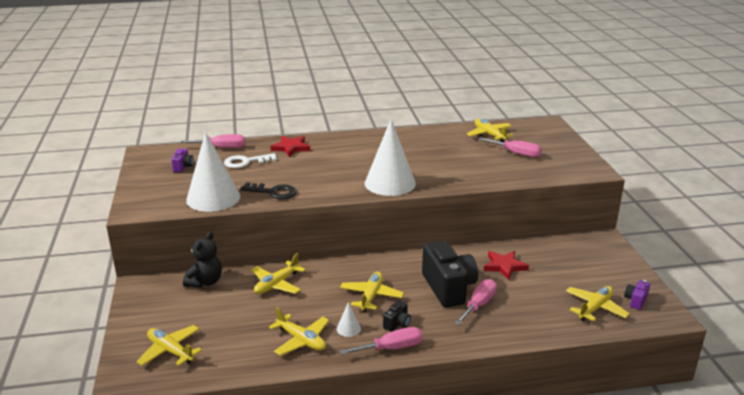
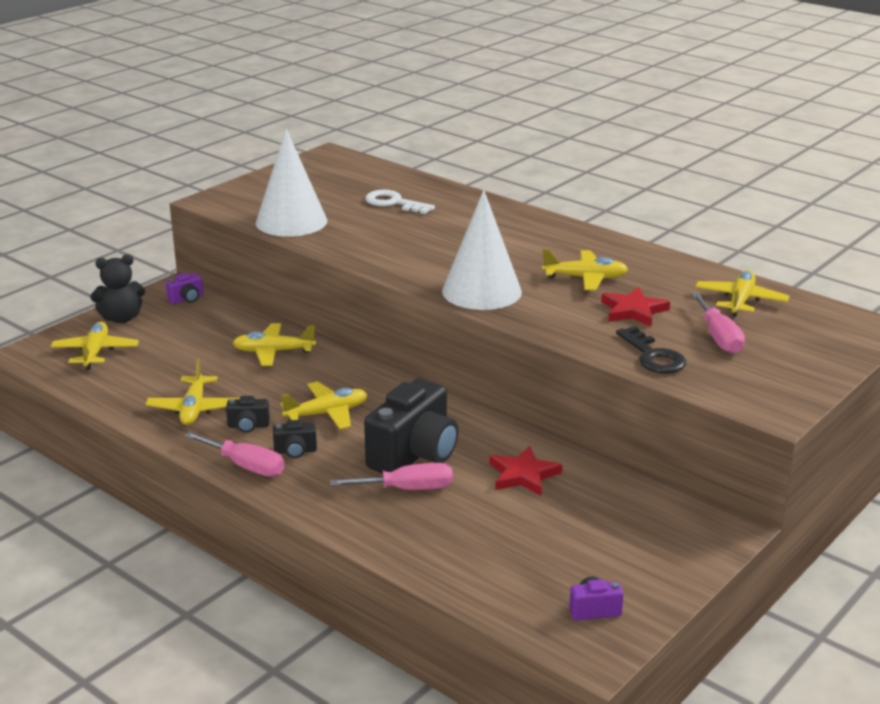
camera: 50 degrees right, 0 degrees up
(183, 167) = (331, 182): purple camera -> purple camera (187, 299)
(205, 282) = (225, 315): black teddy bear -> black teddy bear (121, 318)
(222, 148) = (404, 179): pink screwdriver -> none
(273, 192) = (351, 242): black key -> black key (653, 356)
(291, 148) = (468, 209): red star -> red star (633, 311)
(348, 328) = (248, 426): white cone -> black camera
(595, 308) = (524, 580): yellow plane -> yellow plane (585, 278)

